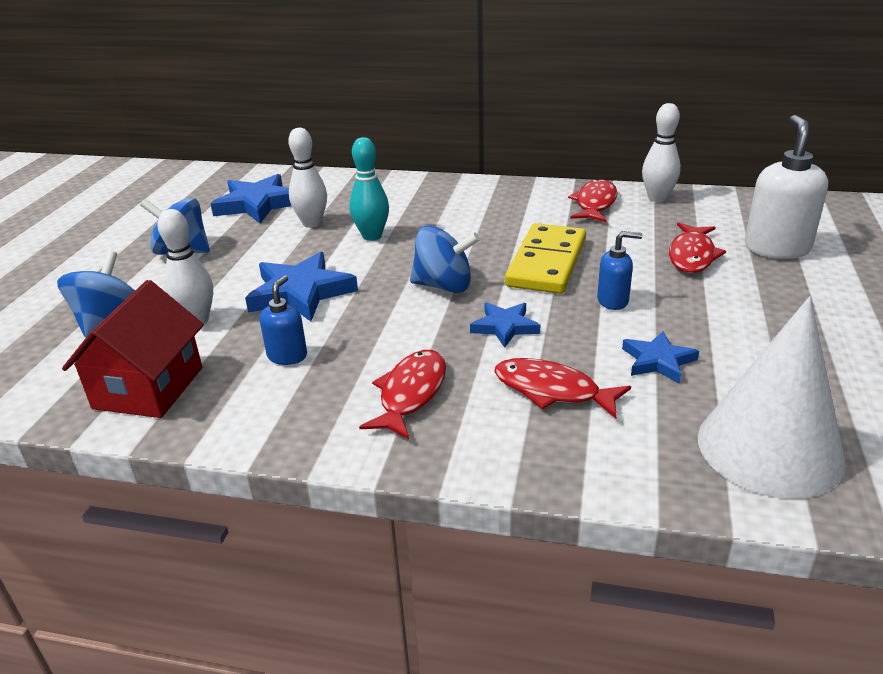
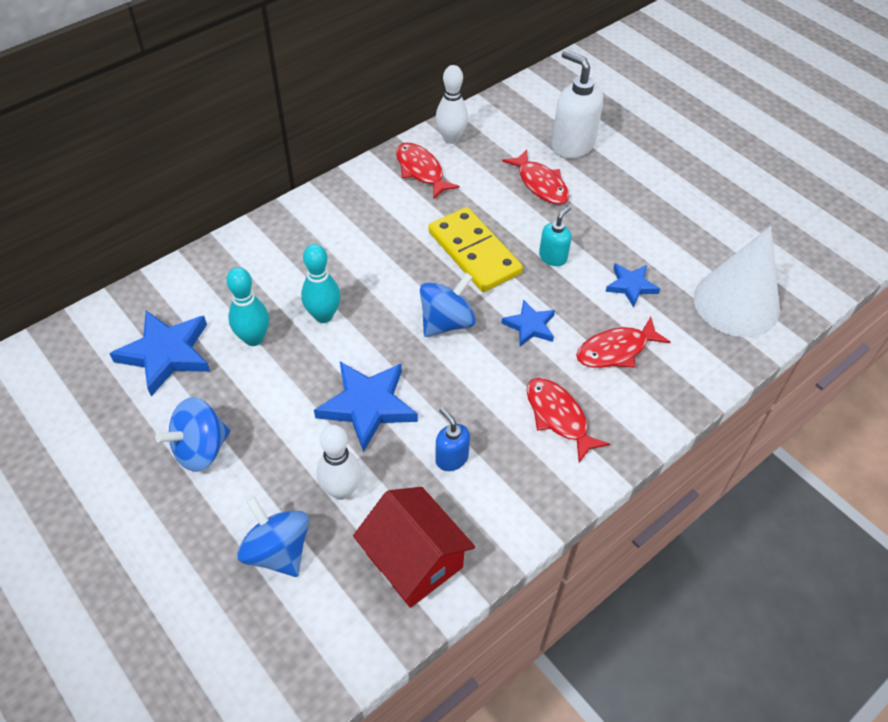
camera: 55 degrees left, 20 degrees up
(312, 223) = (254, 338): white bowling pin -> turquoise bowling pin
(613, 301) = (553, 257): blue soap dispenser -> turquoise soap dispenser

